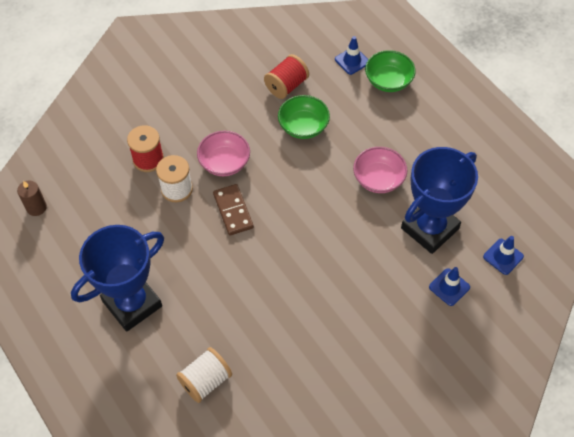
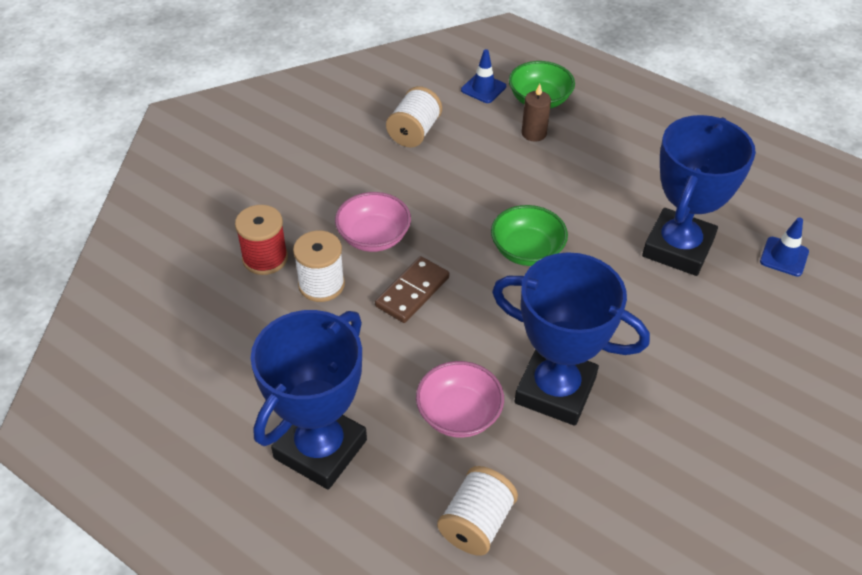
camera: 20 degrees left, 10 degrees down
(36, 207) = (122, 359): brown candle -> brown candle (534, 133)
(233, 211) = (412, 292): brown domino -> brown domino turned 75 degrees clockwise
(286, 86) = (414, 132): red spool -> white spool
(294, 308) = (555, 390): none -> blue trophy
(303, 126) = (458, 172): green bowl -> green bowl (527, 251)
(378, 179) = (584, 208): pink bowl -> pink bowl (459, 414)
(449, 287) = (740, 309): blue traffic cone -> none

